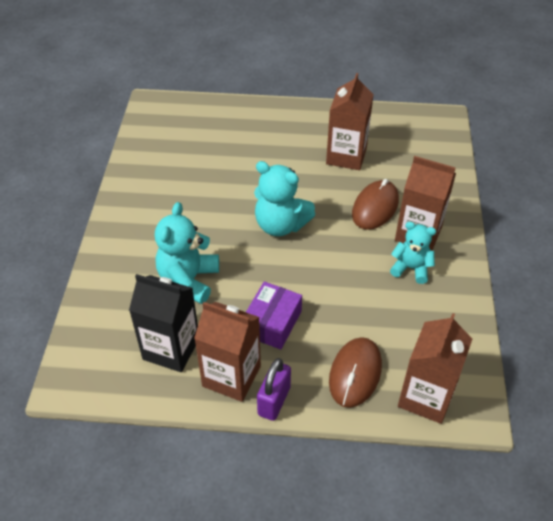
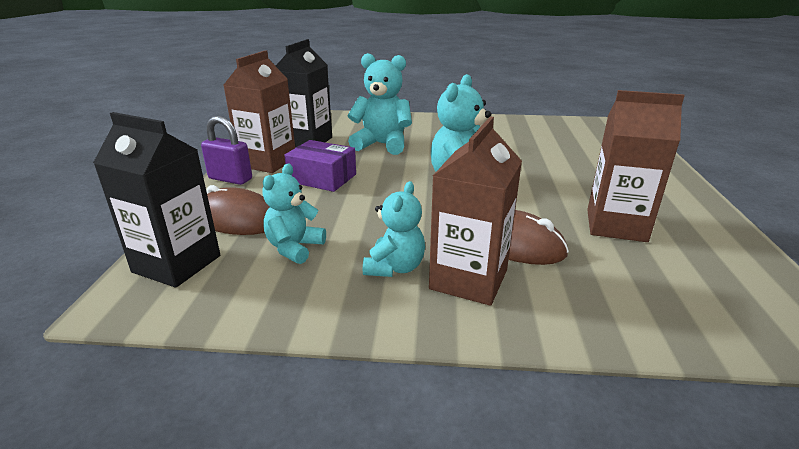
camera: 90 degrees right, 20 degrees down
(394, 326) = (294, 248): none -> turquoise teddy bear
(426, 397) = (177, 264): brown carton -> black carton

